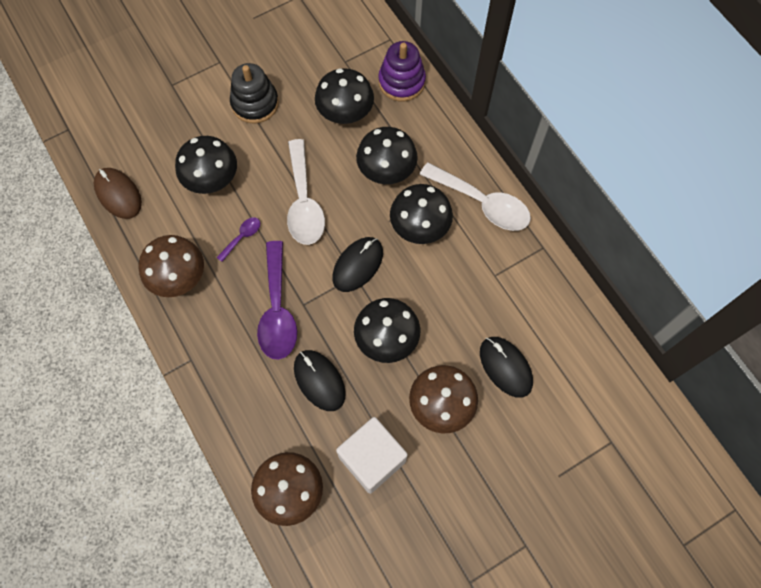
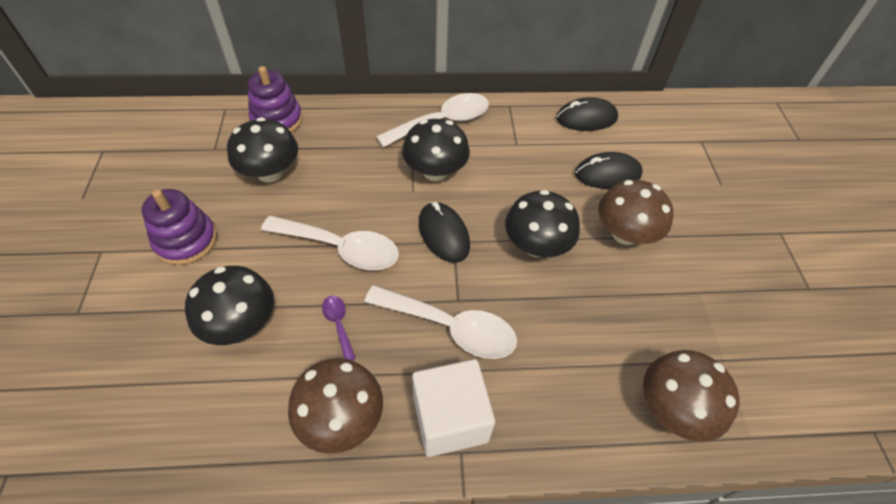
camera: 65 degrees left, 15 degrees down
(118, 194) = (168, 445): brown mouse -> none
(255, 103) = (186, 241): black stacking toy -> purple stacking toy
(277, 310) = (450, 327): purple spoon -> white spoon
(319, 380) = (554, 323): black mouse -> black mouse (586, 118)
(372, 459) = (661, 313): white cube -> white cube (450, 419)
(386, 170) = (358, 169): black mushroom -> none

